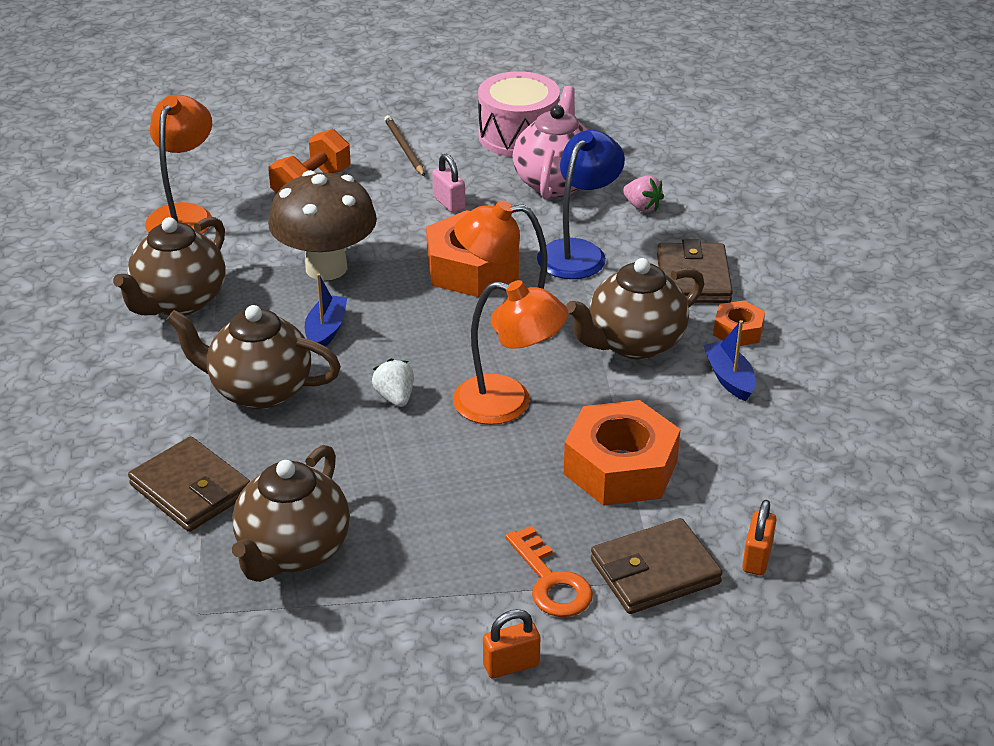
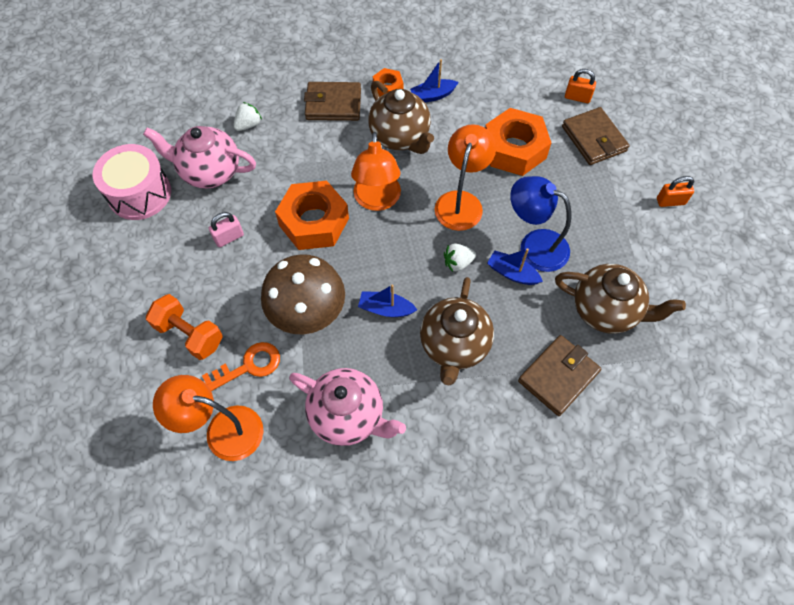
camera: 90 degrees left, 25 degrees up
(179, 302) = (348, 415): brown teapot -> pink teapot
(372, 452) = (512, 273): none -> blue boat
(404, 148) = (143, 270): brown pencil -> none
(511, 665) = (670, 201): orange padlock -> orange padlock turned 75 degrees counterclockwise
(550, 581) = (608, 183): orange key -> orange key (248, 366)
(578, 252) = (299, 161): blue lamp -> blue lamp (534, 245)
(642, 207) = (248, 125): pink strawberry -> white strawberry

